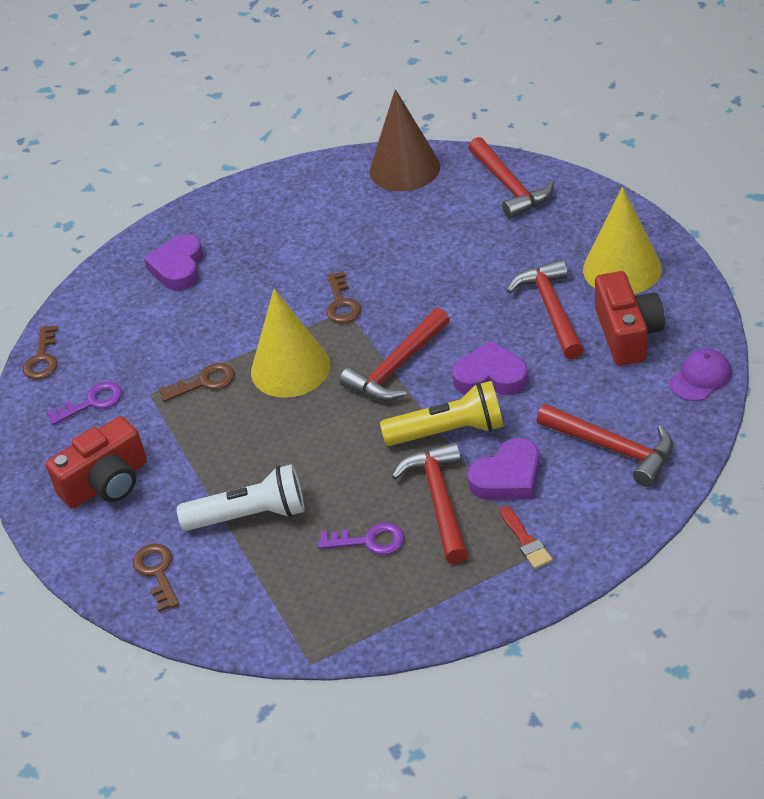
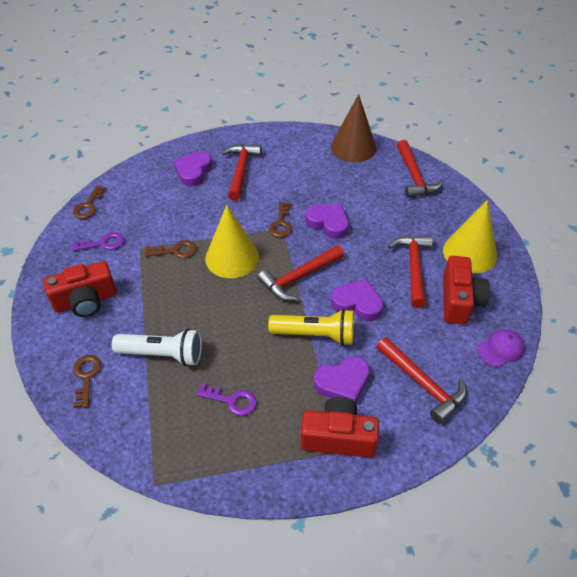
camera: 10 degrees right, 5 degrees up
(409, 284) = (328, 223): none -> purple heart
(439, 500) = (290, 385): red hammer -> red hammer (241, 170)
(526, 541) = (338, 437): red brush -> red camera

